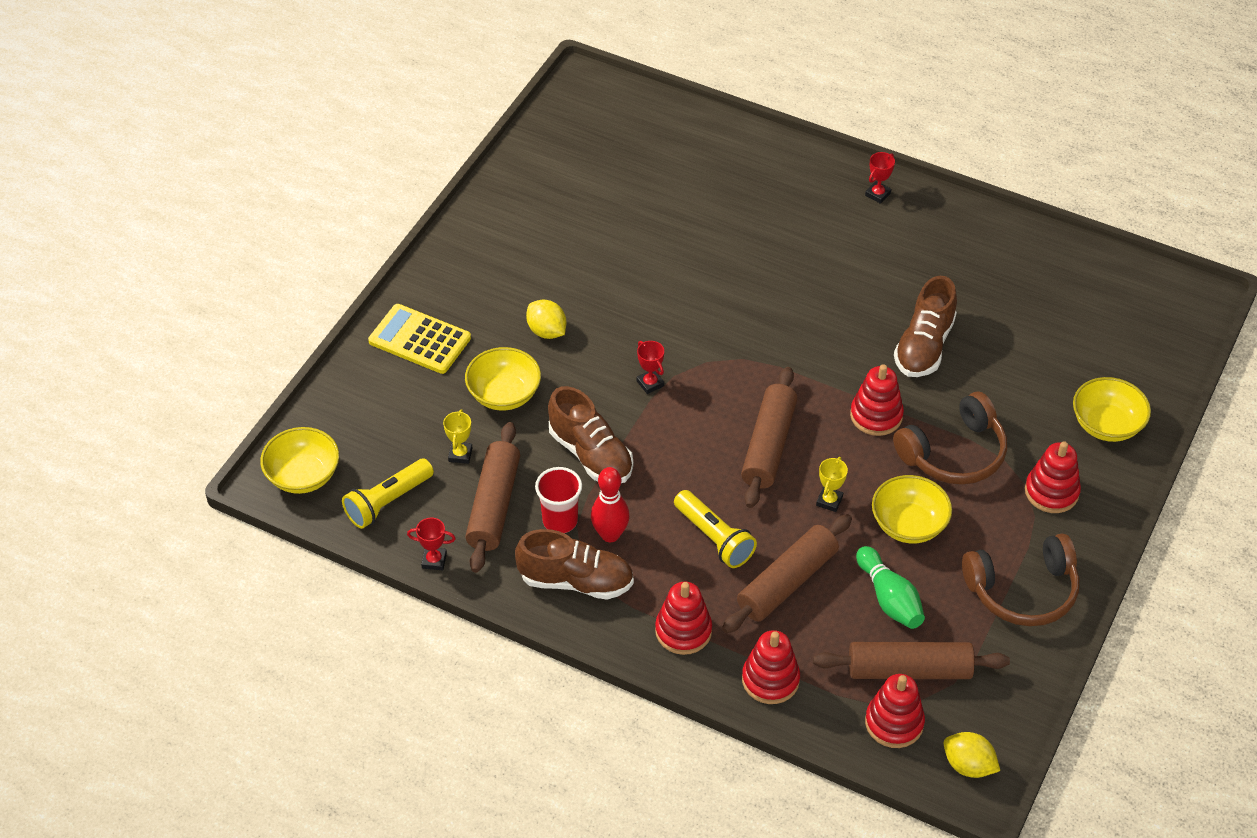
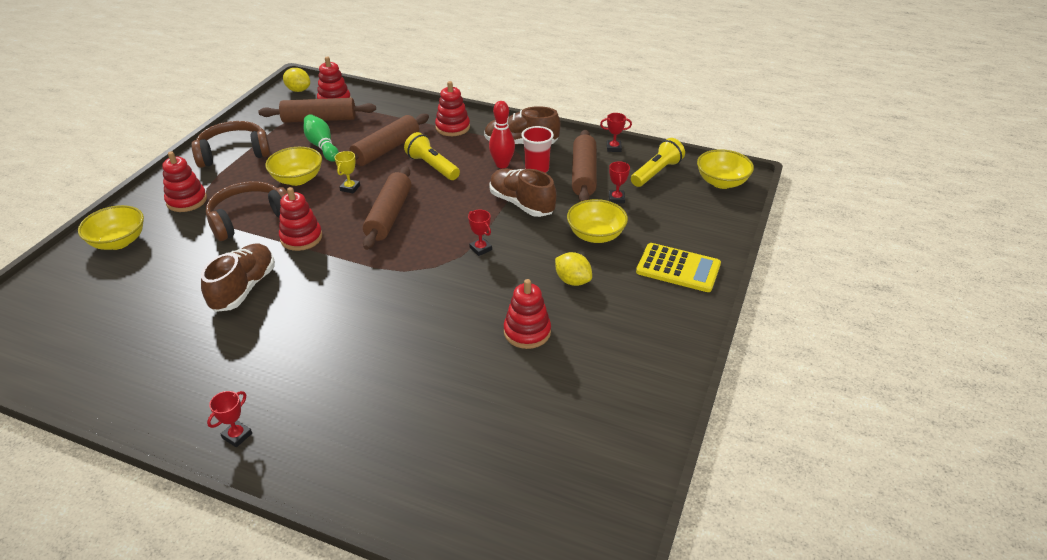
camera: 175 degrees right, 10 degrees down
(460, 454) = (616, 199): yellow trophy -> red trophy
(770, 680) = (402, 112): red stacking toy -> red stacking toy (527, 332)

